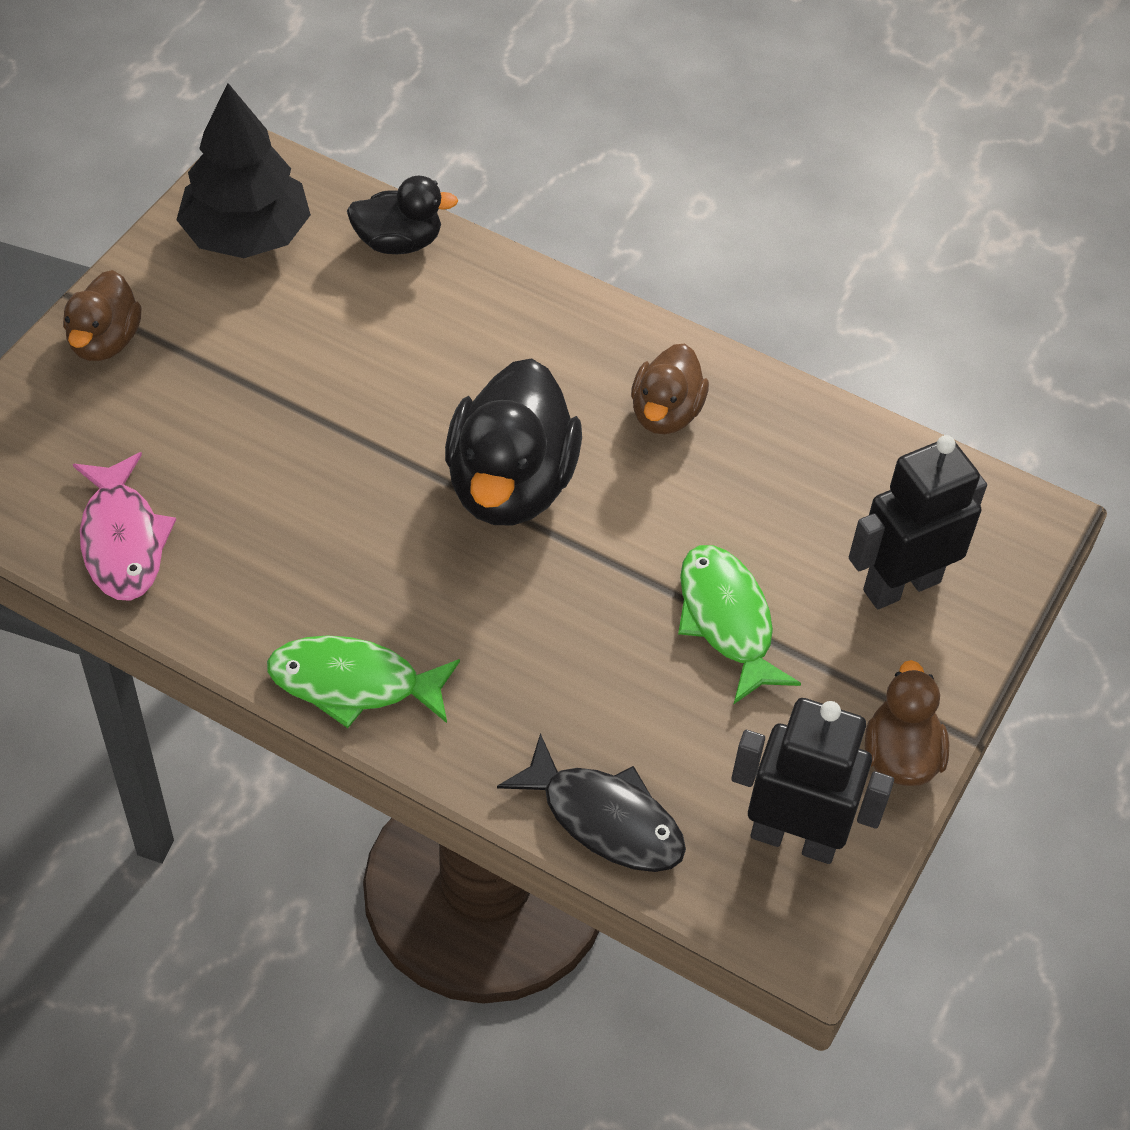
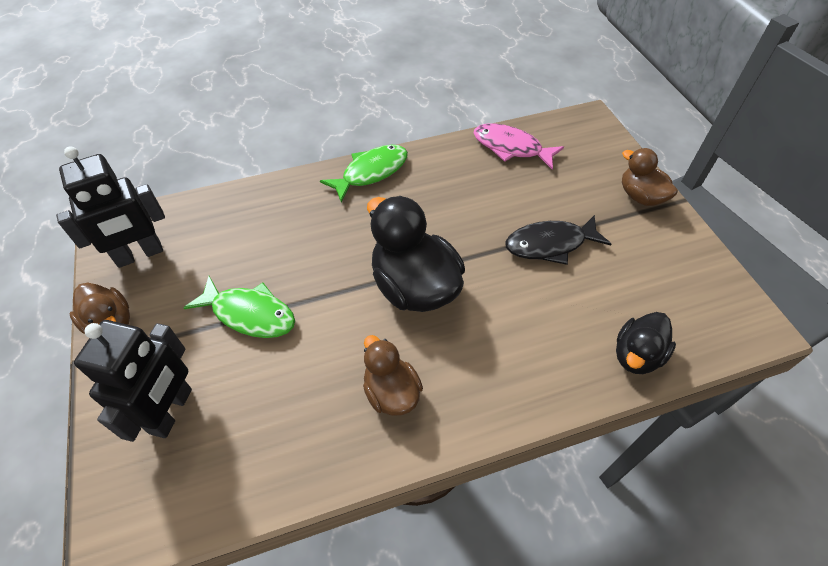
camera: 135 degrees right, 0 degrees up
(247, 234) = (689, 288): black tree -> none
(605, 819) = (227, 204): black fish -> black fish (550, 244)

